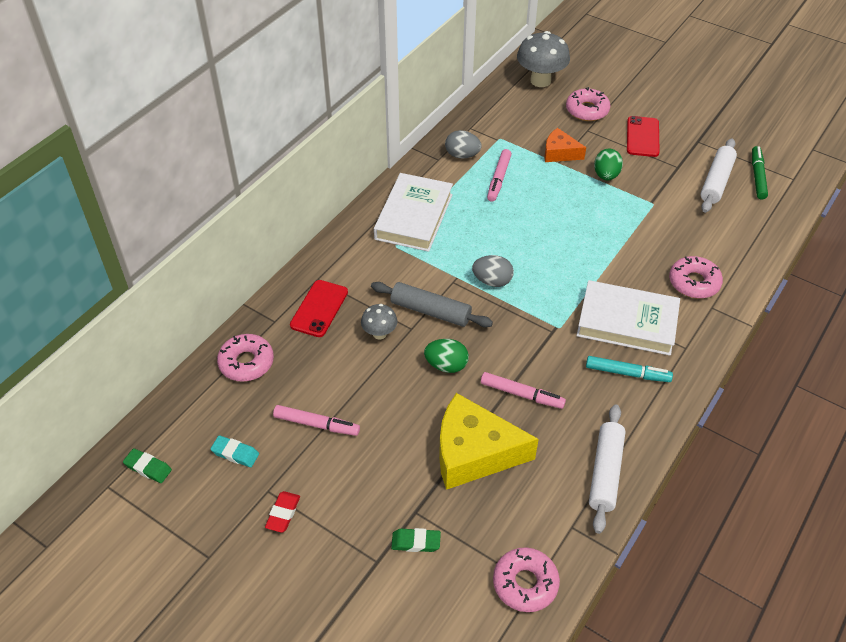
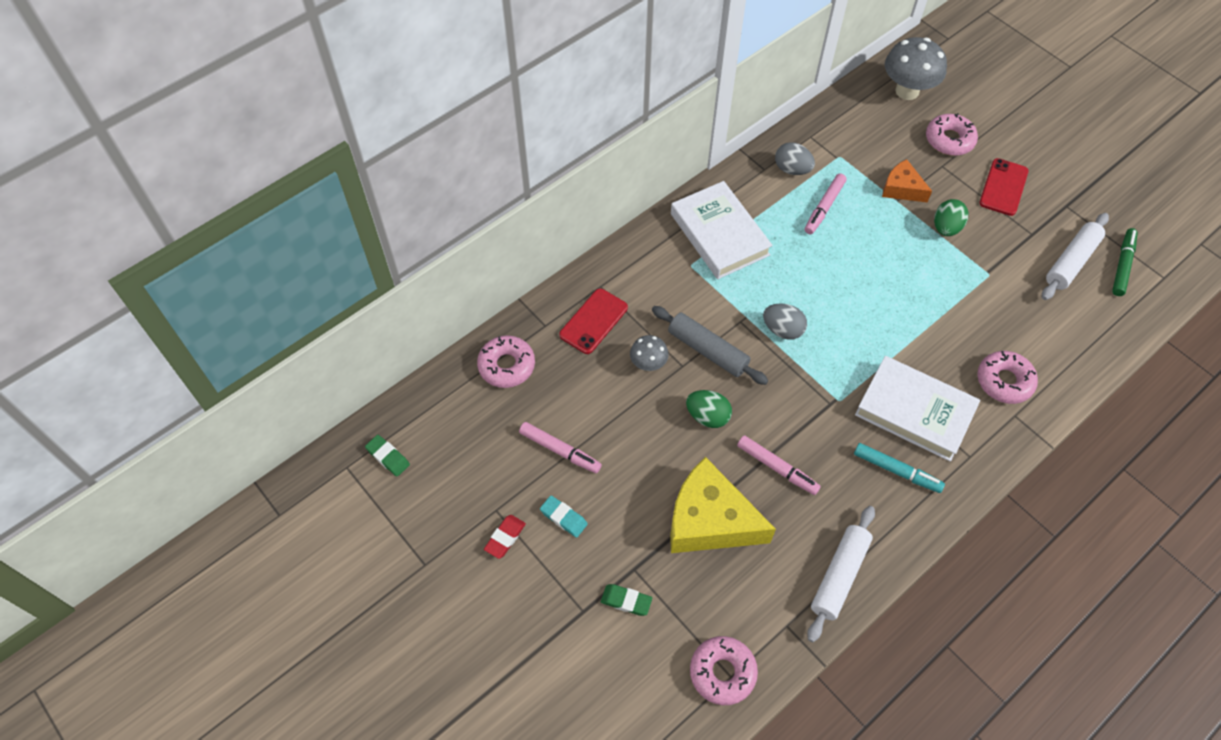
camera: 15 degrees right, 10 degrees up
(235, 453) = (474, 462): turquoise eraser -> turquoise eraser (563, 518)
(414, 216) = (719, 234): white book -> white book turned 60 degrees counterclockwise

